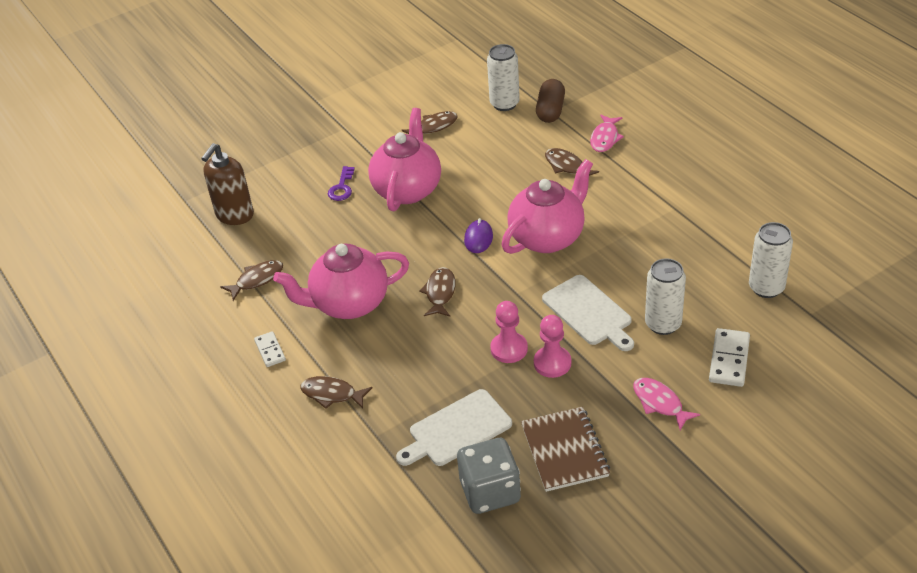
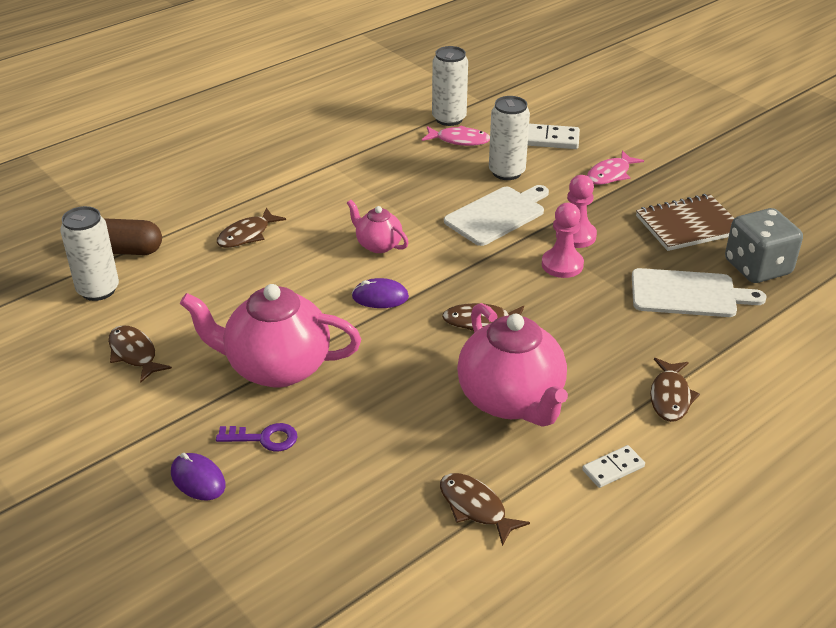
camera: 100 degrees left, 5 degrees down
(234, 215) = (322, 566): brown soap dispenser -> none
(314, 163) = (198, 479): none -> purple mouse
(456, 430) = (688, 294): white cutting board -> white cutting board turned 45 degrees counterclockwise
(548, 237) = (378, 245): pink teapot -> pink teapot, size x0.51
(605, 138) = (197, 208): pink fish -> pink fish (459, 140)

